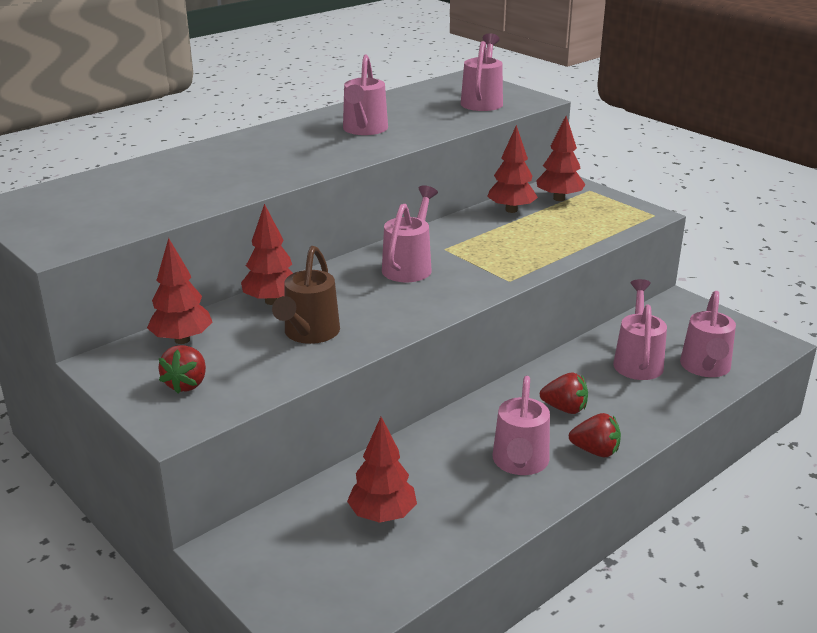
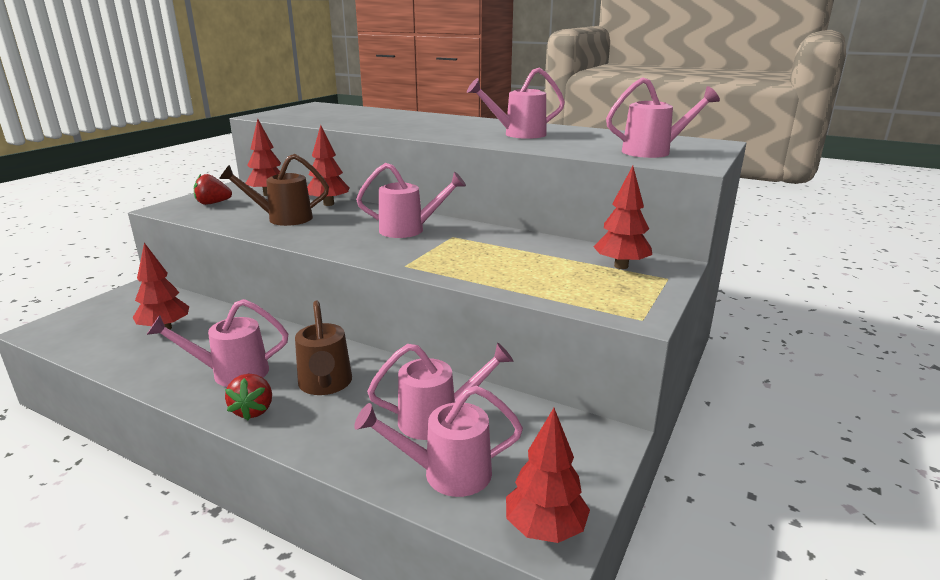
camera: 70 degrees right, 5 degrees down
(511, 210) = (564, 250): red tree -> red tree (545, 529)
(565, 408) = (325, 384): red strawberry -> brown watering can

